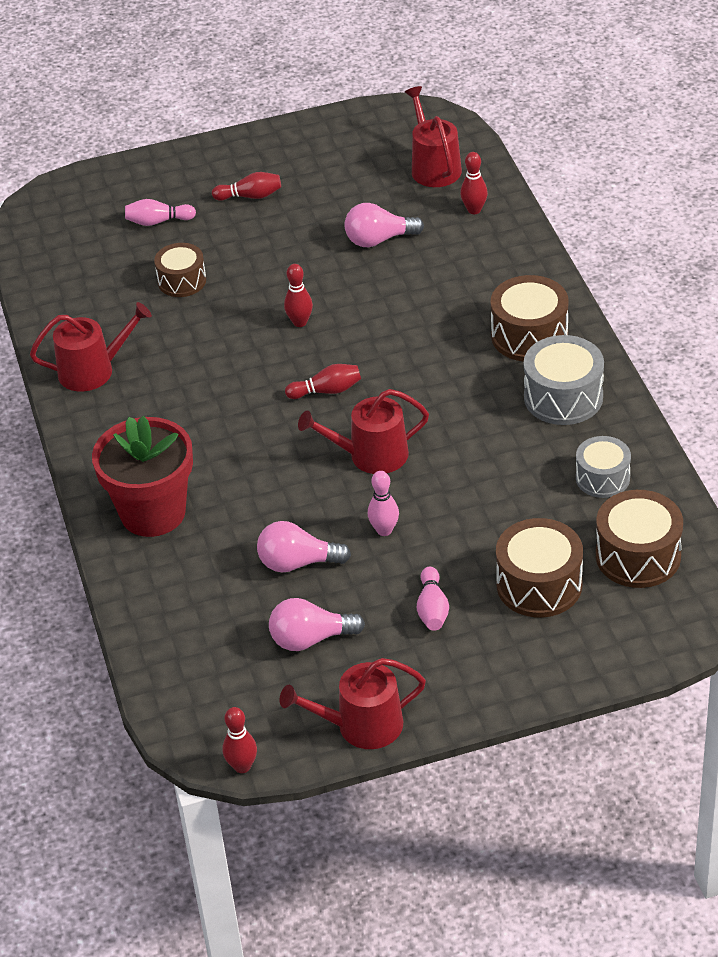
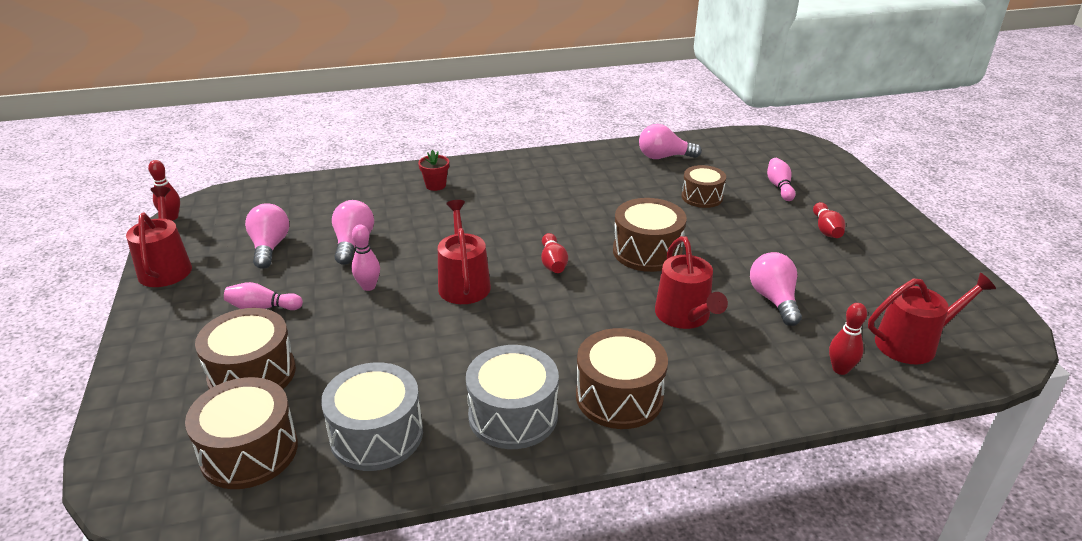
camera: 90 degrees right, 10 degrees down
(80, 311) = (664, 157): none -> pink light bulb
(93, 370) = (595, 162): red watering can -> red watering can (685, 316)
(153, 513) = (435, 185): red flower pot -> red flower pot, size x0.42
(300, 322) = (647, 251): red bowling pin -> brown drum
(602, 478) = (376, 435): grey drum -> grey drum, size x1.52

